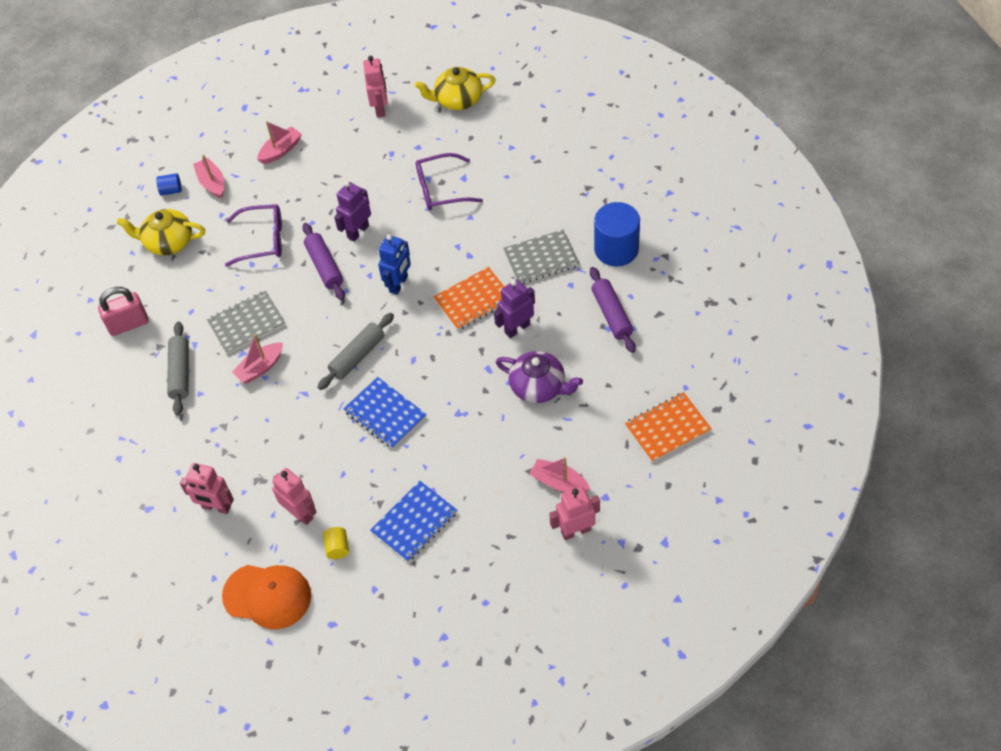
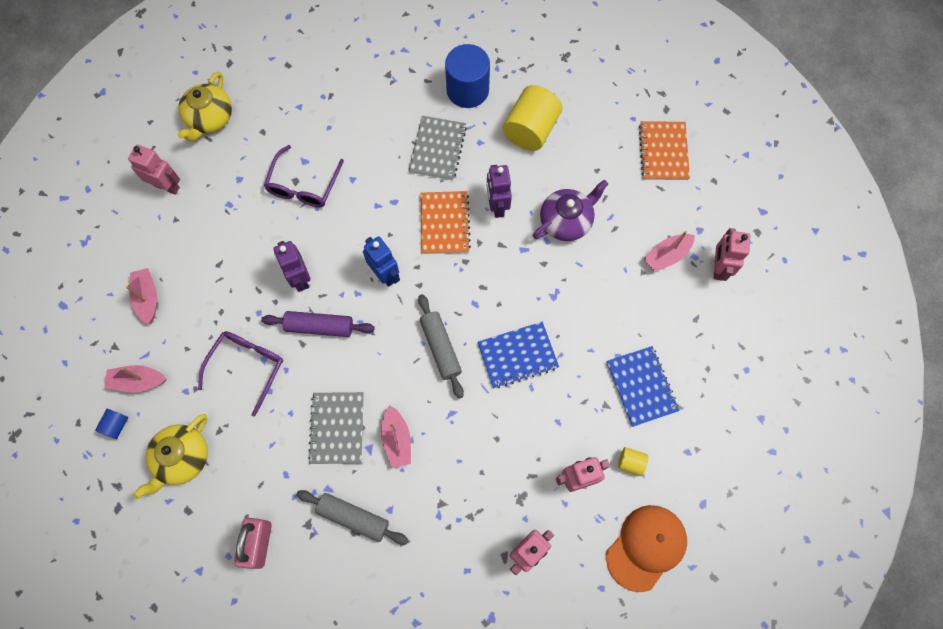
camera: 65 degrees left, 15 degrees up
(611, 314) = (530, 129): purple rolling pin -> yellow cylinder

